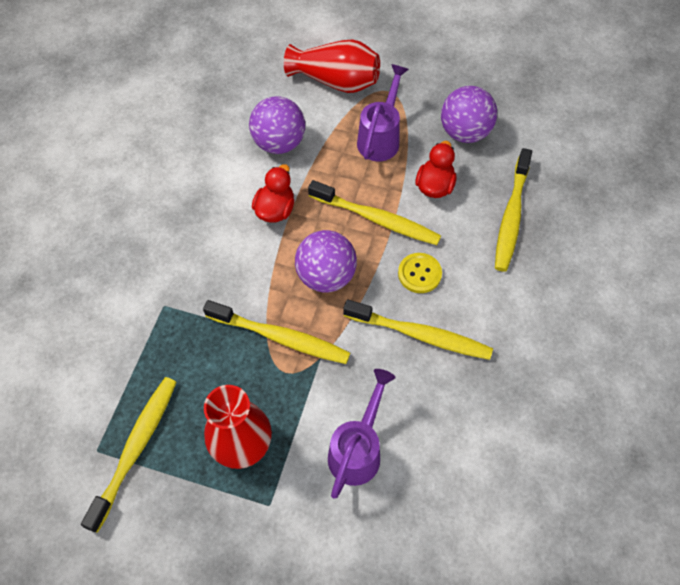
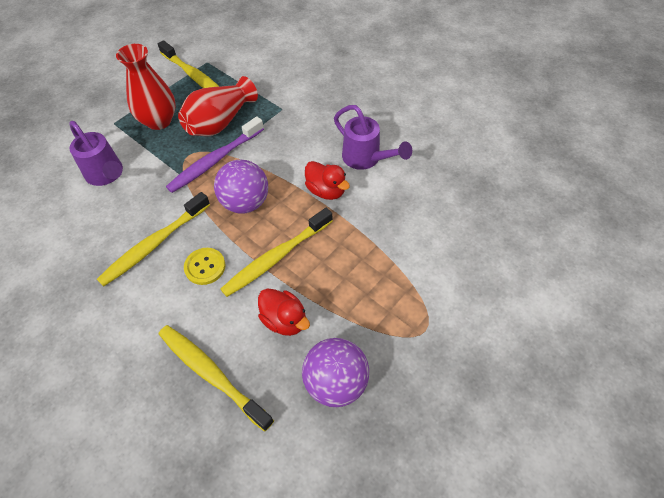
camera: 115 degrees right, 5 degrees down
(279, 143) = (396, 215): purple ball -> none
(280, 337) = (215, 160): yellow toothbrush -> purple toothbrush
(336, 81) = (457, 287): red vase -> red vase (220, 122)
(381, 137) = (365, 298): purple watering can -> purple watering can (366, 159)

